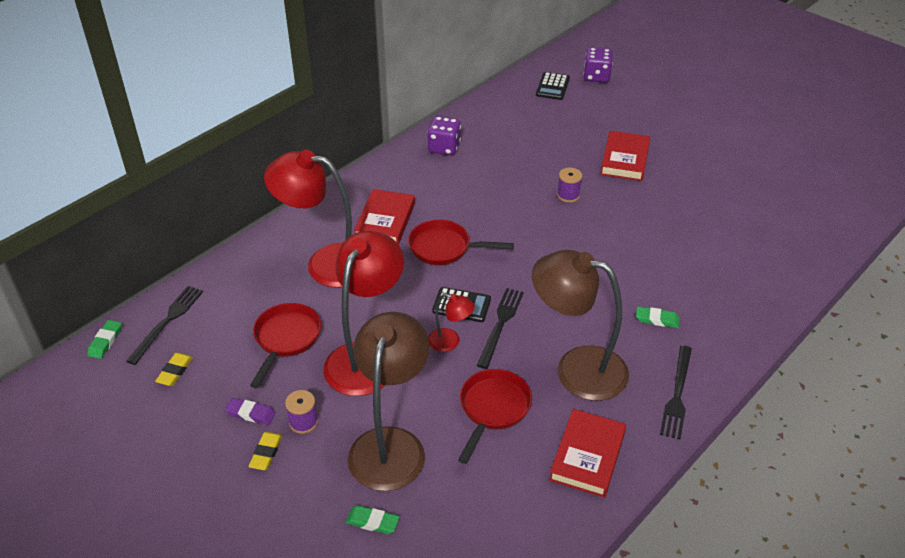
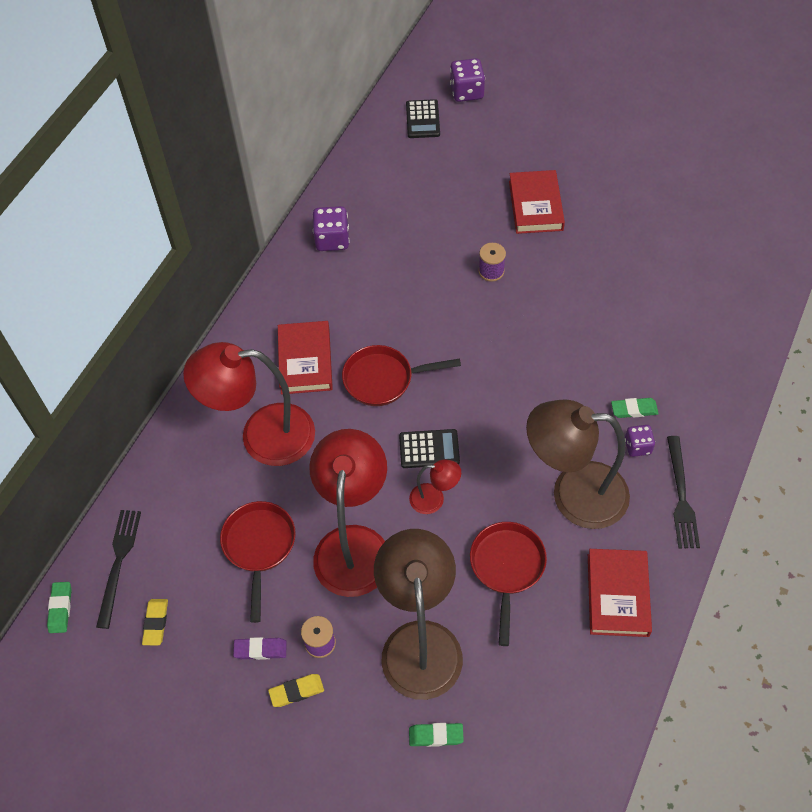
camera: 15 degrees left, 15 degrees up
(266, 453) = (296, 691): yellow eraser -> yellow eraser turned 75 degrees clockwise
(500, 324) = (478, 462): black fork -> none
(650, 347) = (637, 446): none -> purple dice

